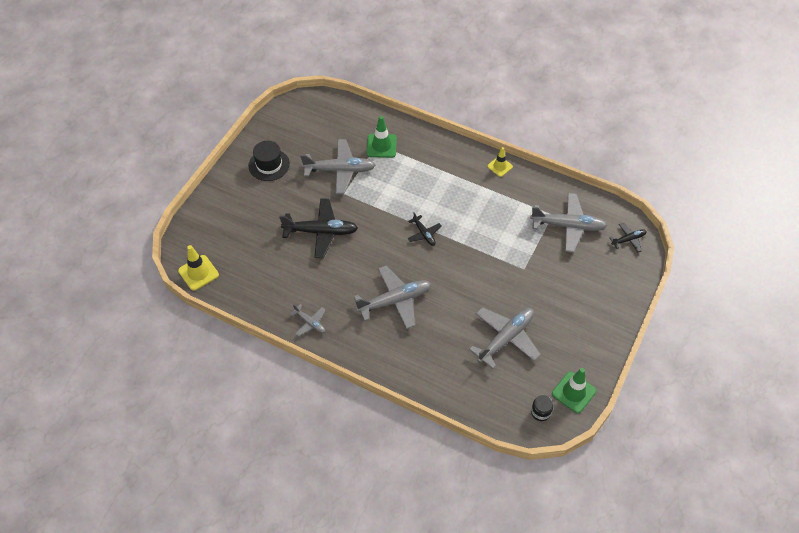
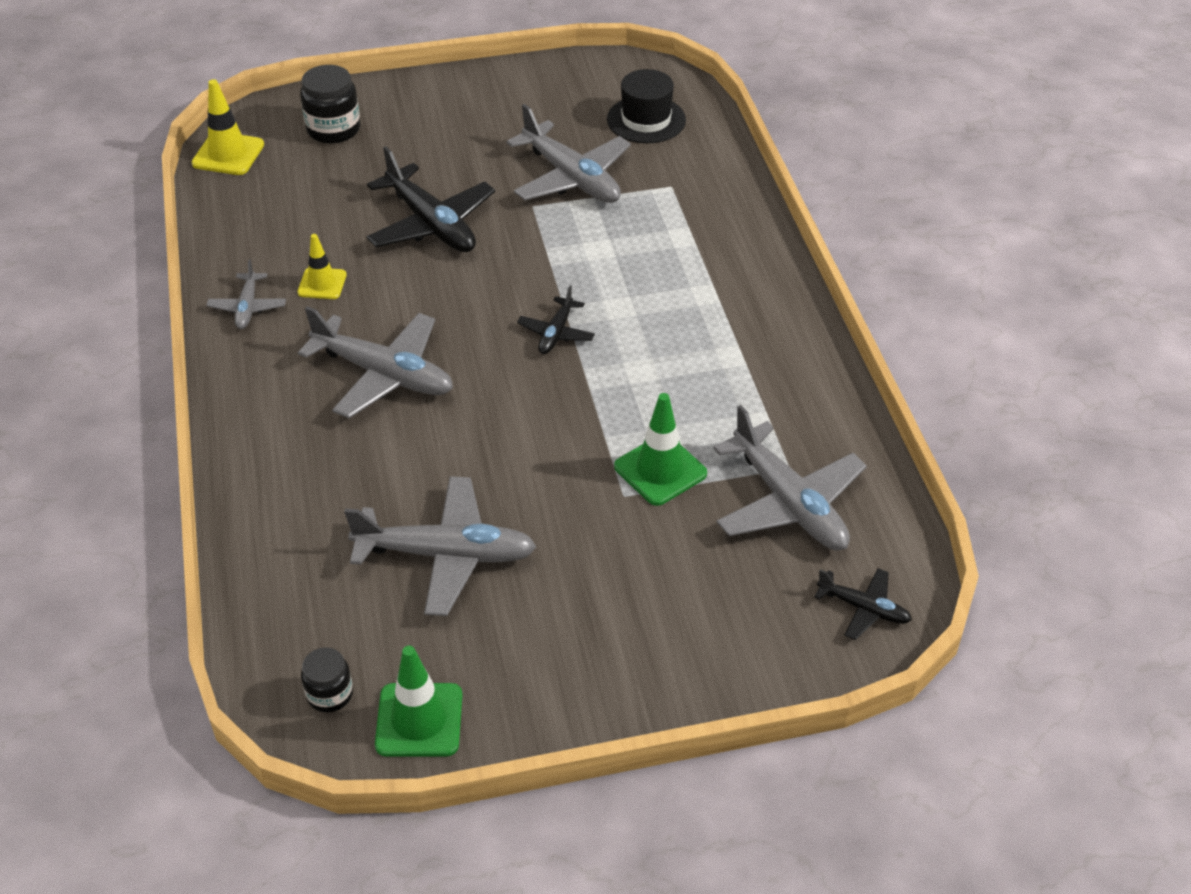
camera: 50 degrees right, 10 degrees down
(222, 226) = (333, 129): none -> black jar
(269, 165) = (496, 108): black hat -> black hat (646, 120)
(381, 146) = (674, 192): green traffic cone -> green traffic cone (660, 470)
(500, 166) = (808, 343): yellow traffic cone -> yellow traffic cone (322, 284)

